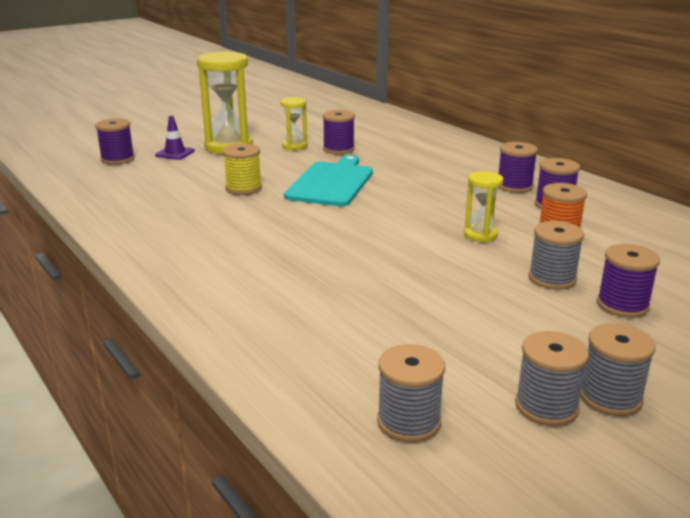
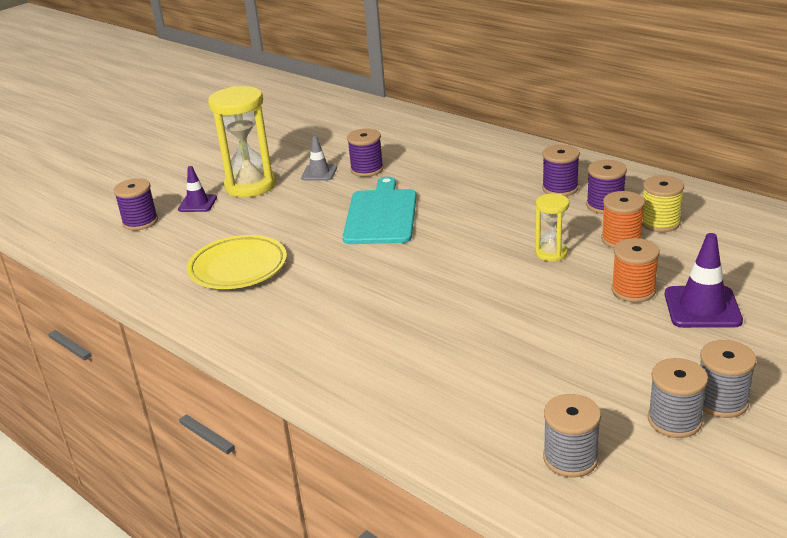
camera: 10 degrees left, 5 degrees up
(177, 203) = (238, 268): none -> yellow plate
(243, 188) = (296, 237): yellow spool -> yellow spool (660, 223)
(294, 146) = (319, 173): yellow hourglass -> grey traffic cone
(552, 278) = (633, 291): grey spool -> orange spool
(622, 305) = (702, 307): purple spool -> purple traffic cone

